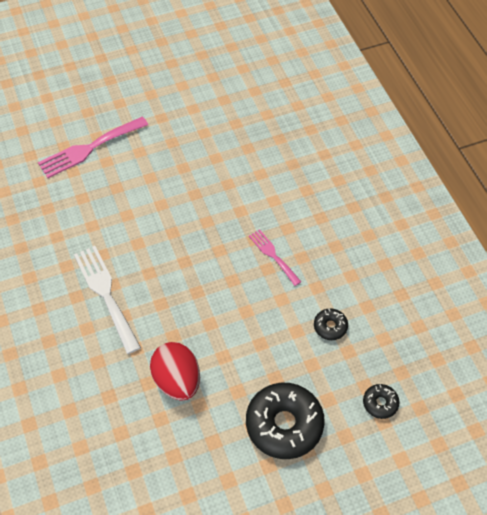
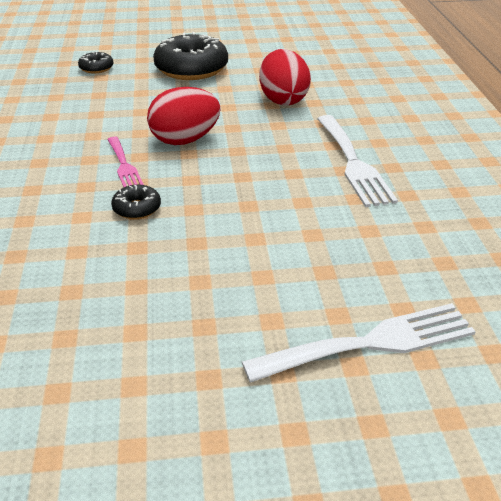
camera: 165 degrees left, 20 degrees down
(89, 148) = (371, 343): pink fork -> white fork
(241, 296) = (185, 140): none -> red egg
(330, 327) = (102, 109): black donut -> black donut (137, 208)

